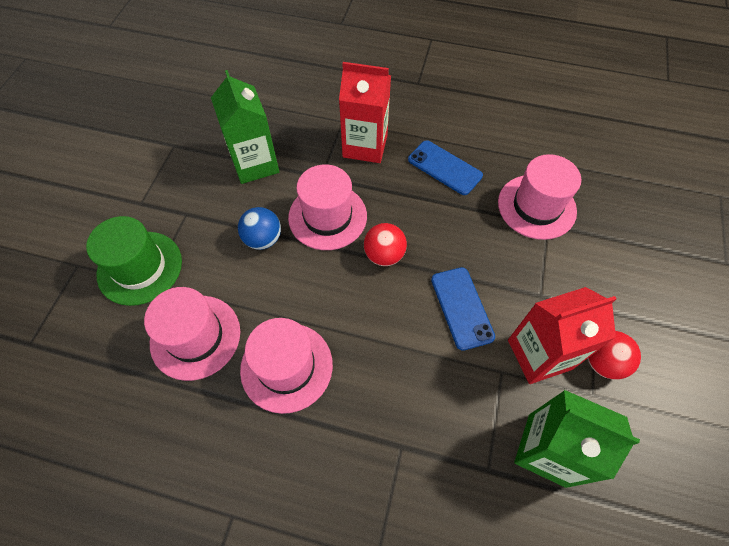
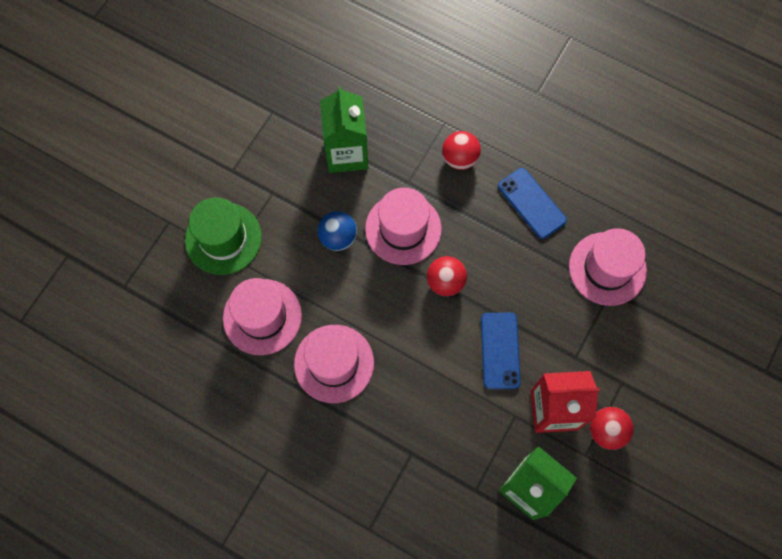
camera: 15 degrees right, 10 degrees up
(365, 146) = (460, 158): red carton -> red ball

